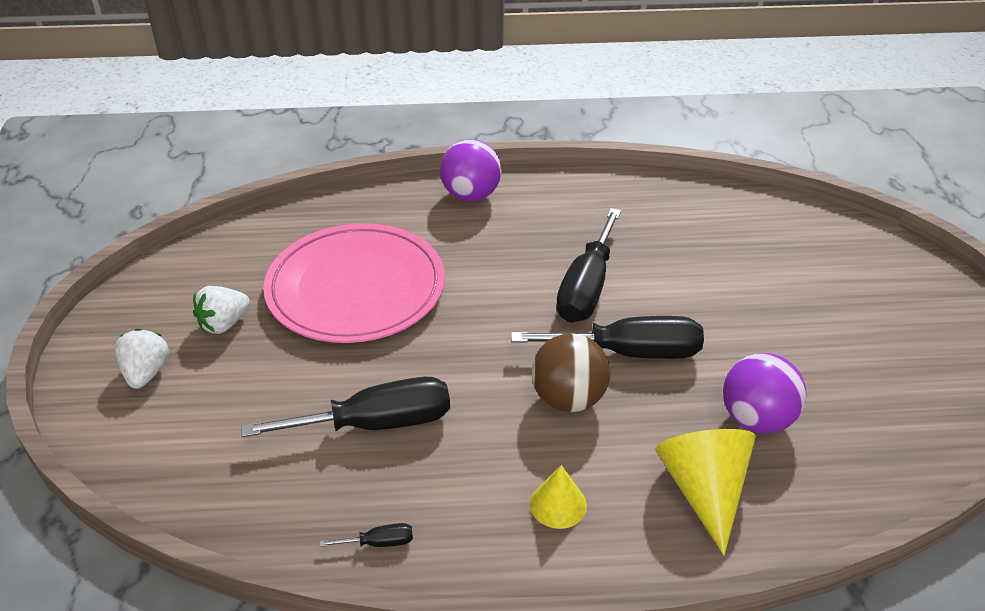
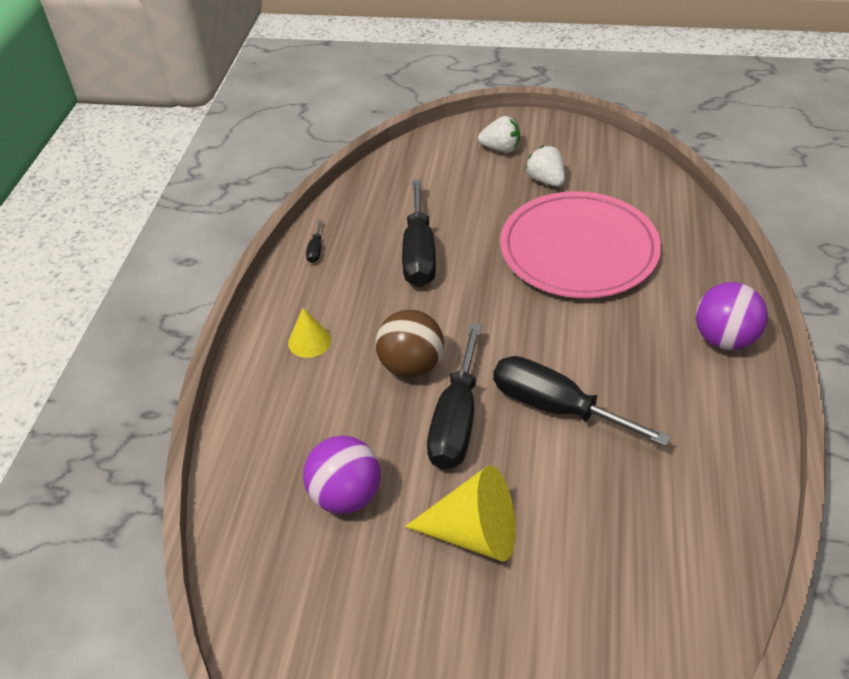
camera: 105 degrees right, 5 degrees up
(704, 490) = (286, 433): yellow cone -> yellow cone (474, 533)

